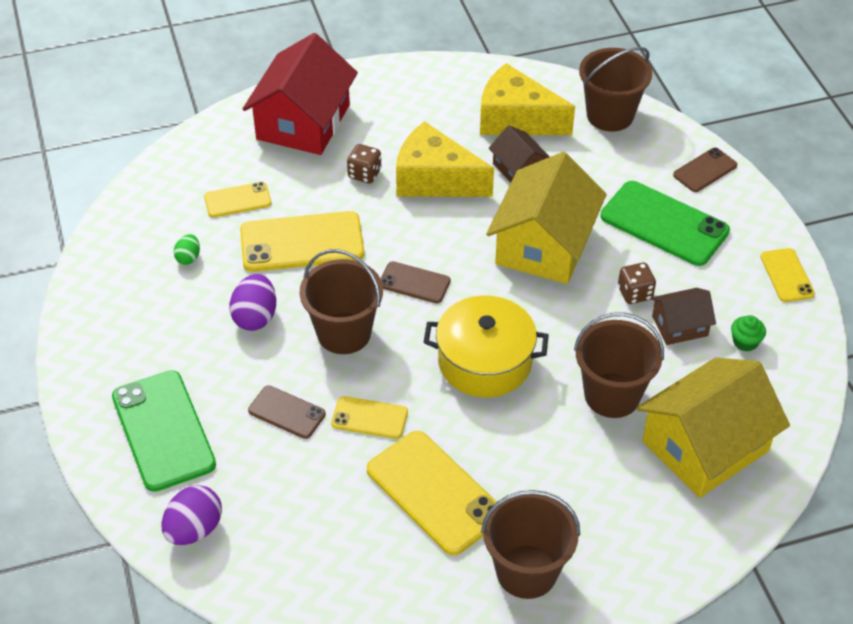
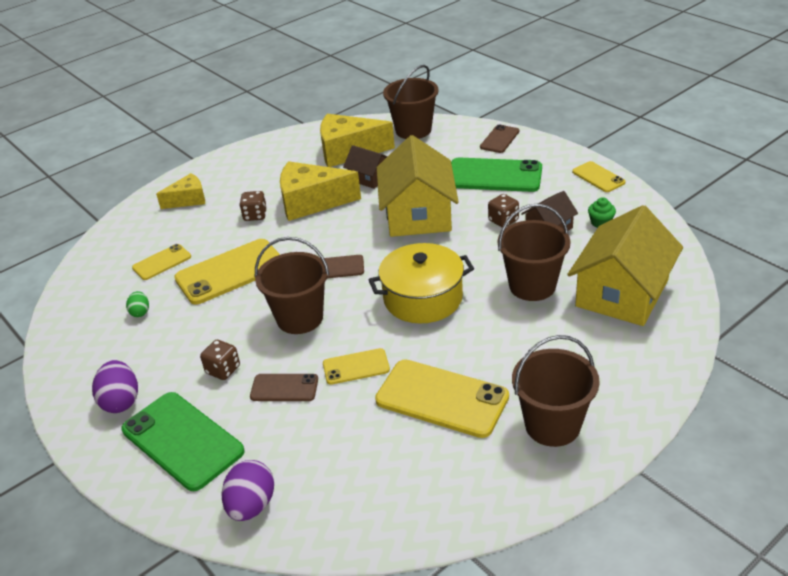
camera: 20 degrees left, 10 degrees down
(238, 365) = (223, 370): none -> brown dice
(255, 317) = (219, 332): purple egg -> purple egg (121, 401)
(303, 122) = (188, 200): red house -> yellow cheese

